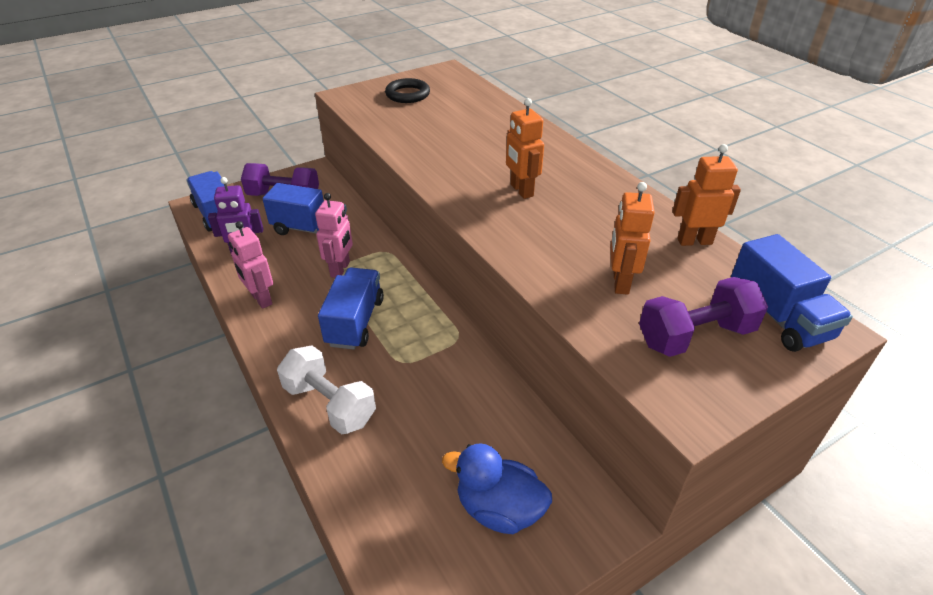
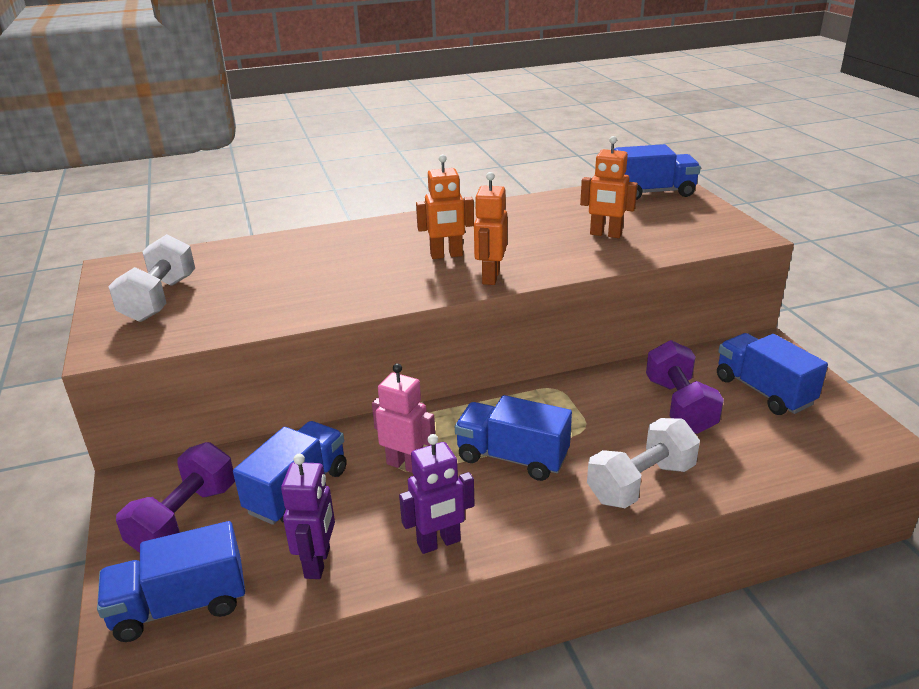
camera: 75 degrees left, 10 degrees down
(261, 299) = (439, 543): pink robot -> purple robot
(407, 94) = (160, 299): black ring -> white dumbbell
(499, 509) = (763, 391): blue duck -> blue truck
(694, 241) = (558, 200): orange robot -> orange robot (490, 277)
(695, 336) = (672, 220): purple dumbbell -> purple dumbbell (679, 406)

